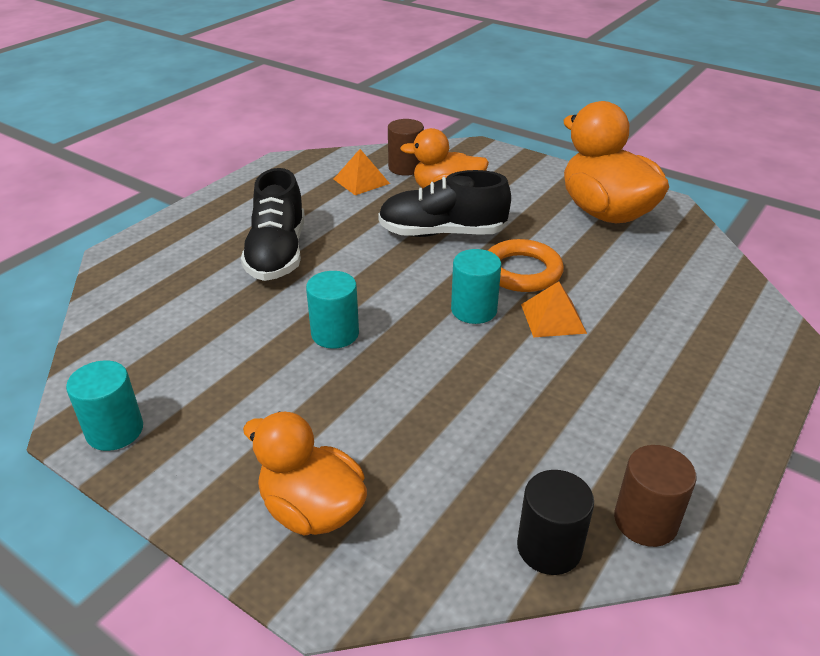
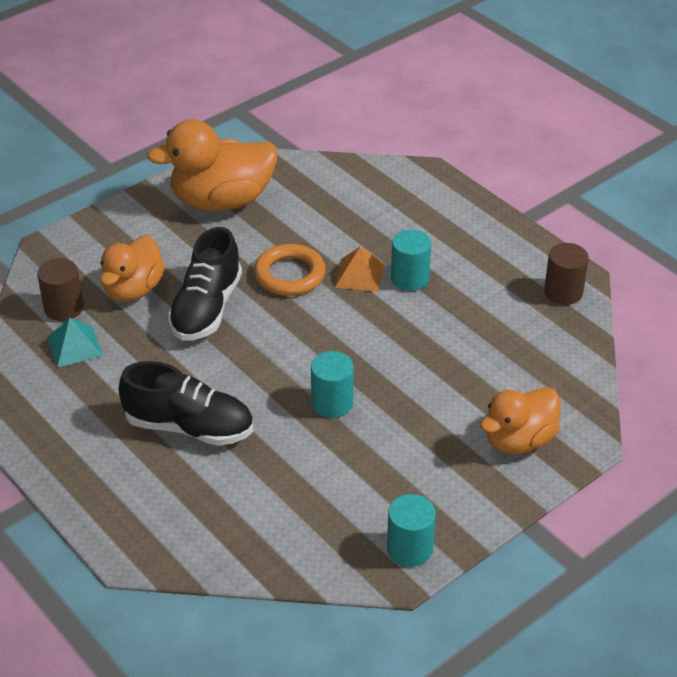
camera: 75 degrees left, 5 degrees up
(361, 181) = (74, 346): orange pyramid -> turquoise pyramid
(474, 310) = (332, 315): turquoise cylinder -> turquoise cylinder (409, 278)
(549, 547) = (573, 338): black cylinder -> none

